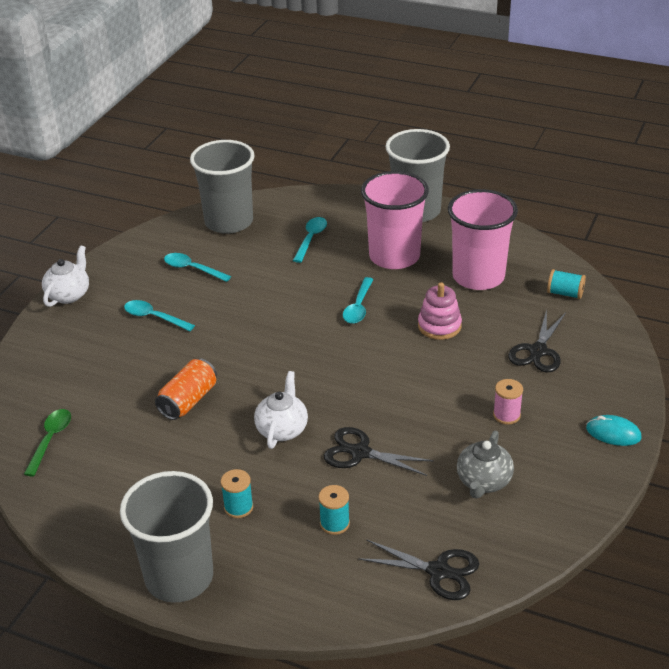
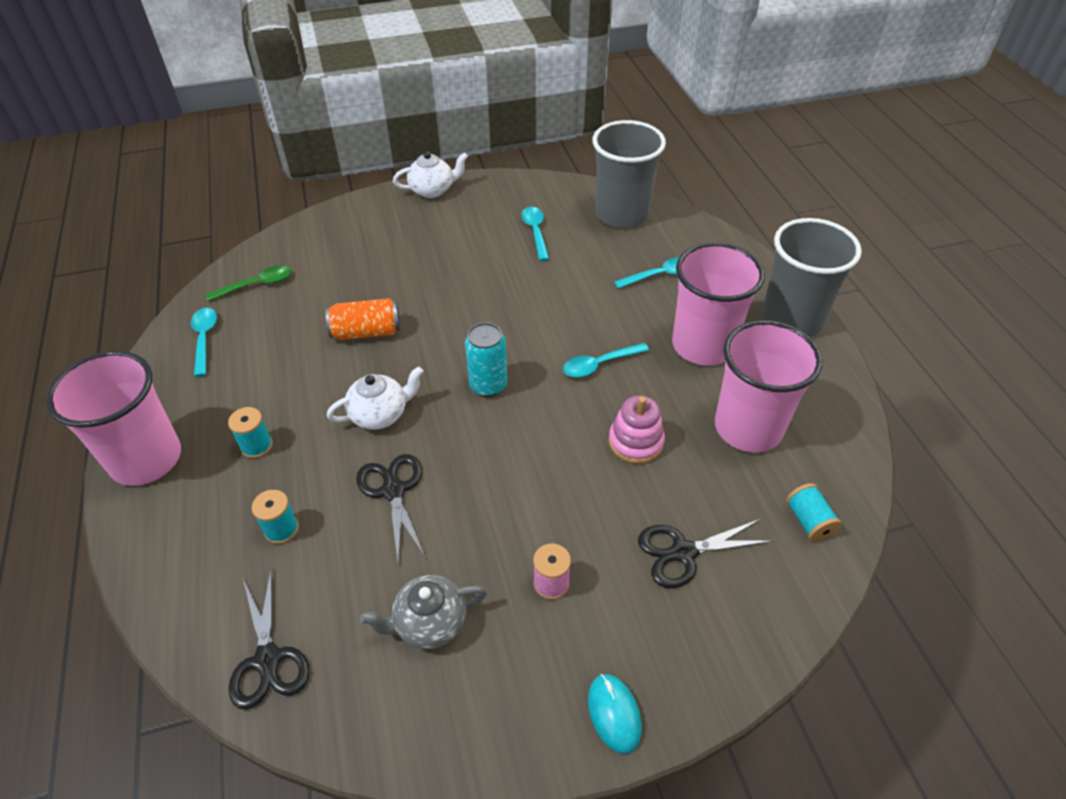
camera: 50 degrees right, 10 degrees up
(154, 317) = (451, 249): turquoise spoon -> turquoise spoon (204, 339)
(179, 577) = (146, 459): grey cup -> pink cup
(317, 365) = (488, 385): none -> turquoise can

